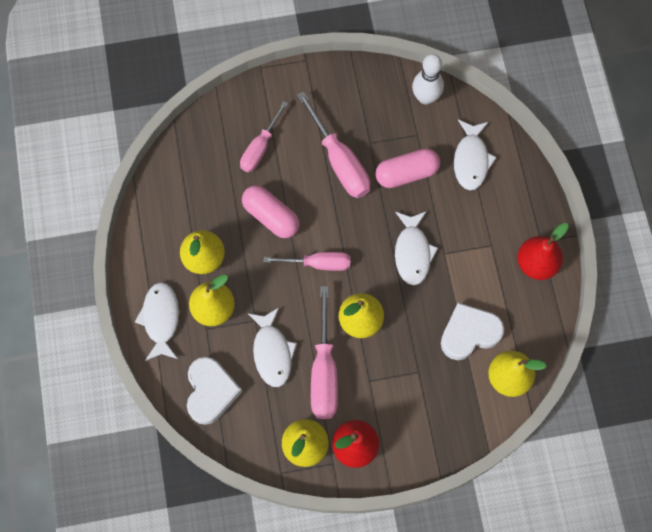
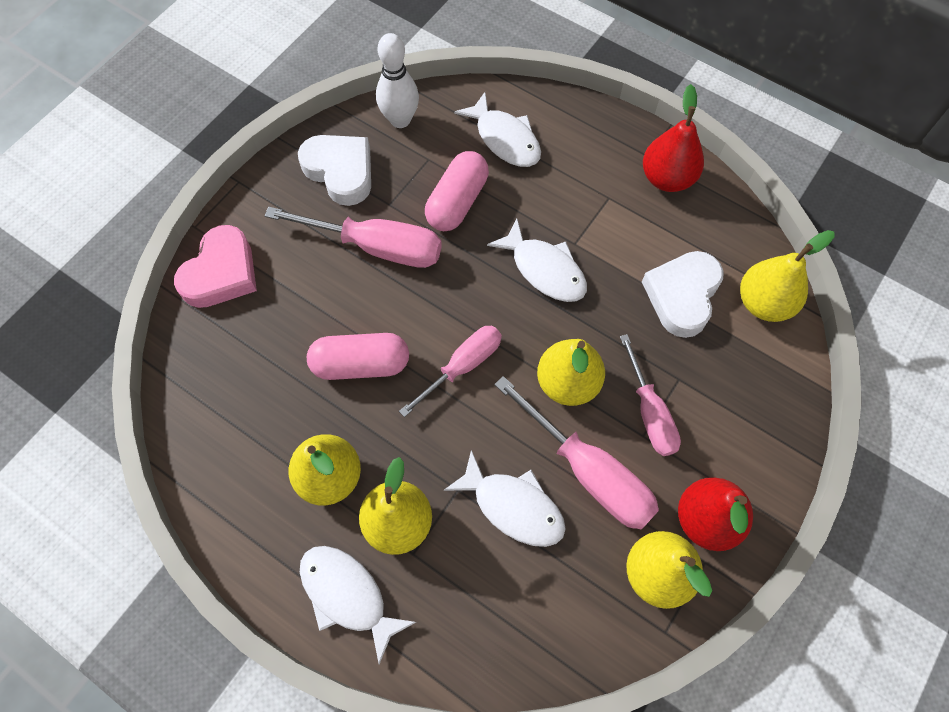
camera: 45 degrees left, 5 degrees down
(211, 392) = (492, 621): white heart -> white heart (340, 171)
(250, 106) = (221, 273): none -> pink heart
(260, 148) = (276, 306): pink screwdriver -> pink screwdriver (650, 413)

